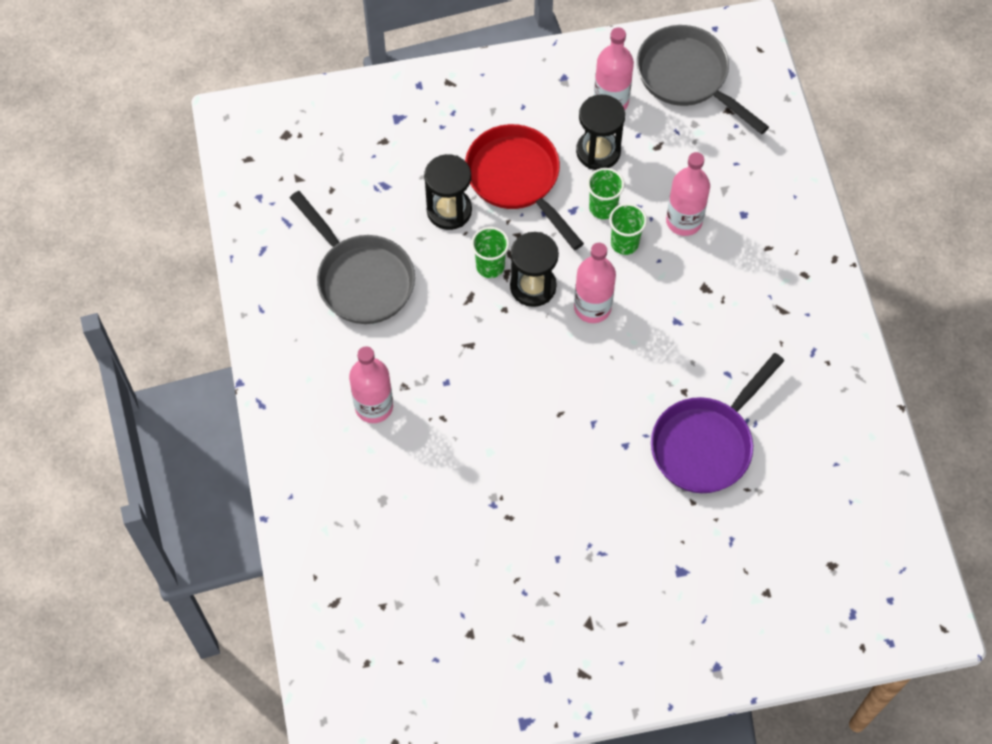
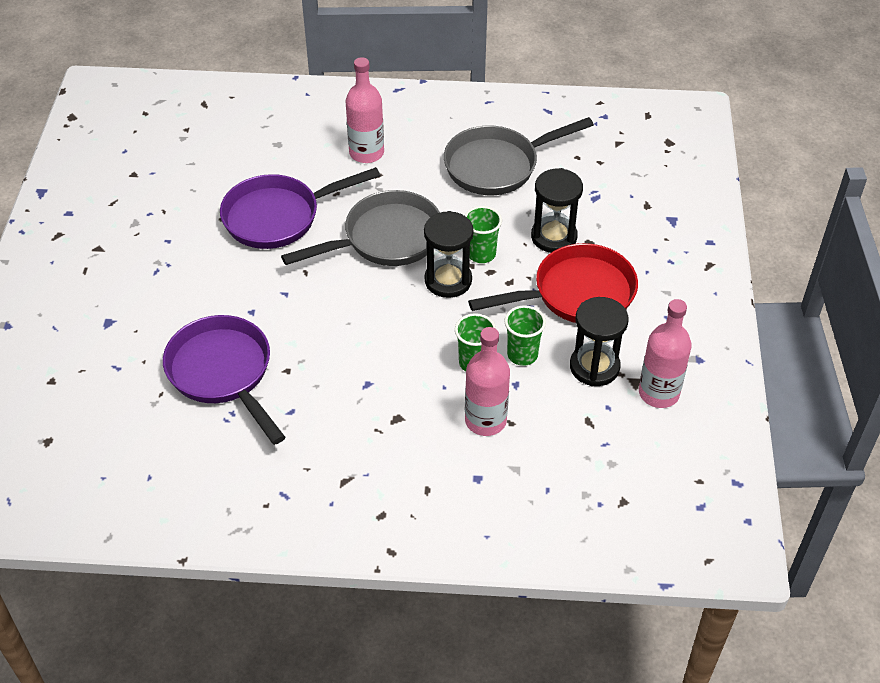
camera: 105 degrees right, 15 degrees down
(492, 462) = (279, 216): none -> purple pan
(592, 307) = (408, 320): pink bottle -> none
(687, 77) = (678, 473): grey pan -> grey pan (386, 239)

